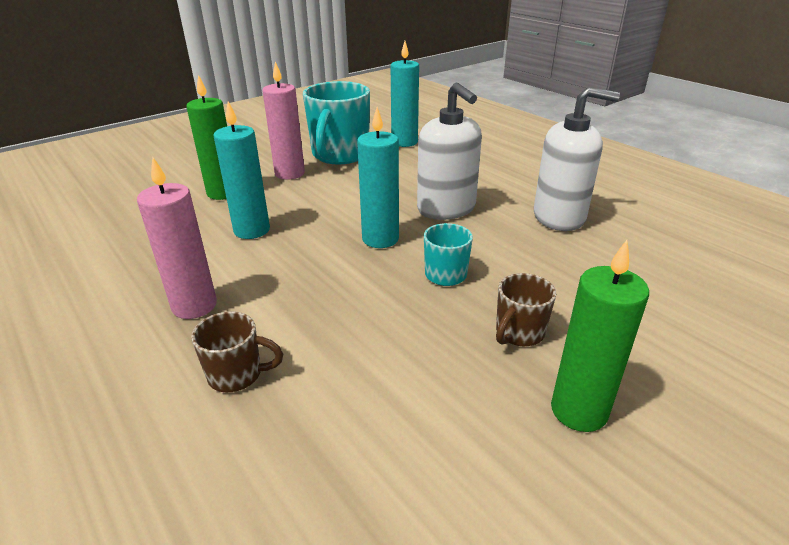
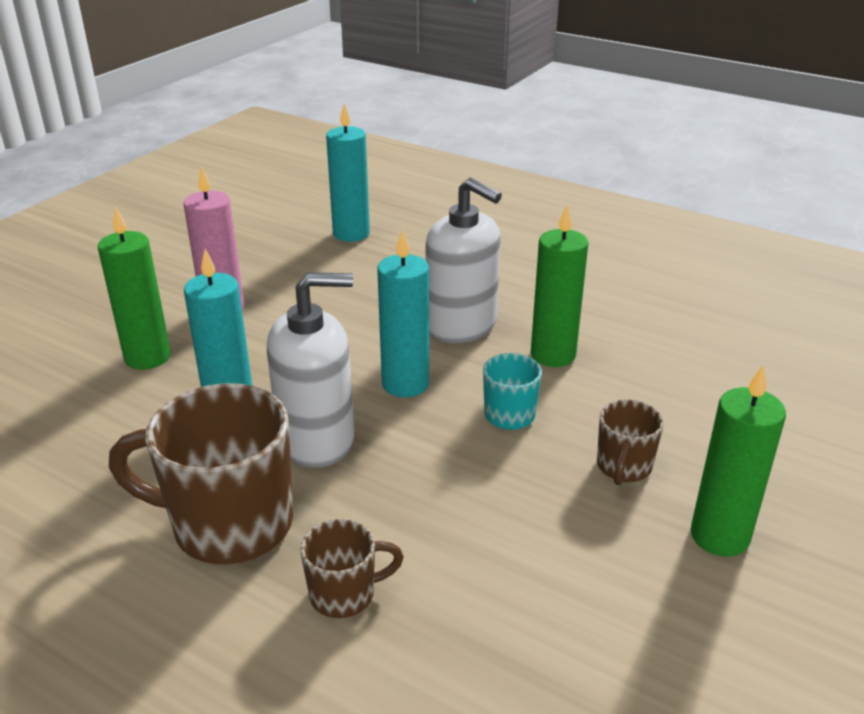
camera: 20 degrees left, 0 degrees up
(194, 306) = (229, 525): pink candle -> brown mug
(339, 155) = (275, 269): turquoise mug -> none
(506, 239) = (553, 355): none -> green candle
(559, 217) = (597, 312): white soap dispenser -> white soap dispenser (317, 439)

